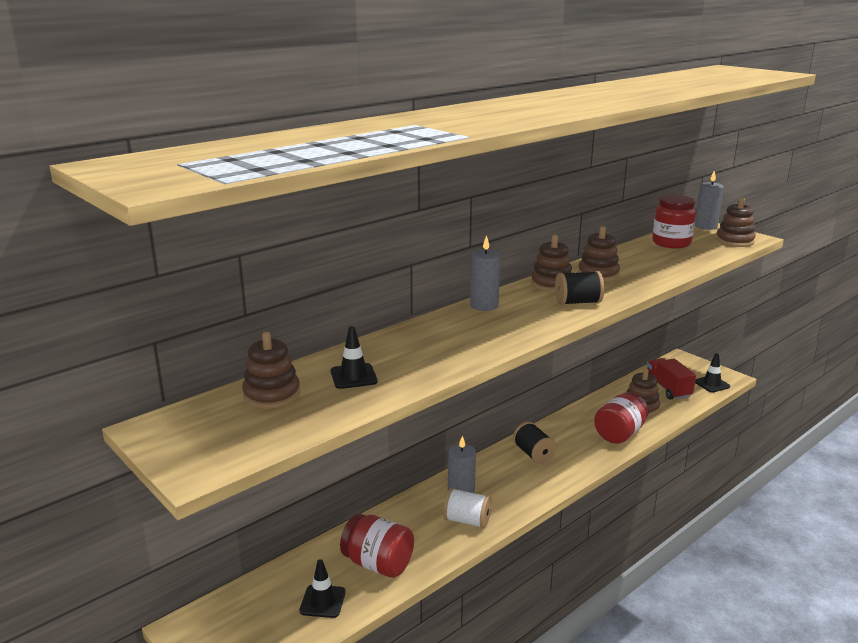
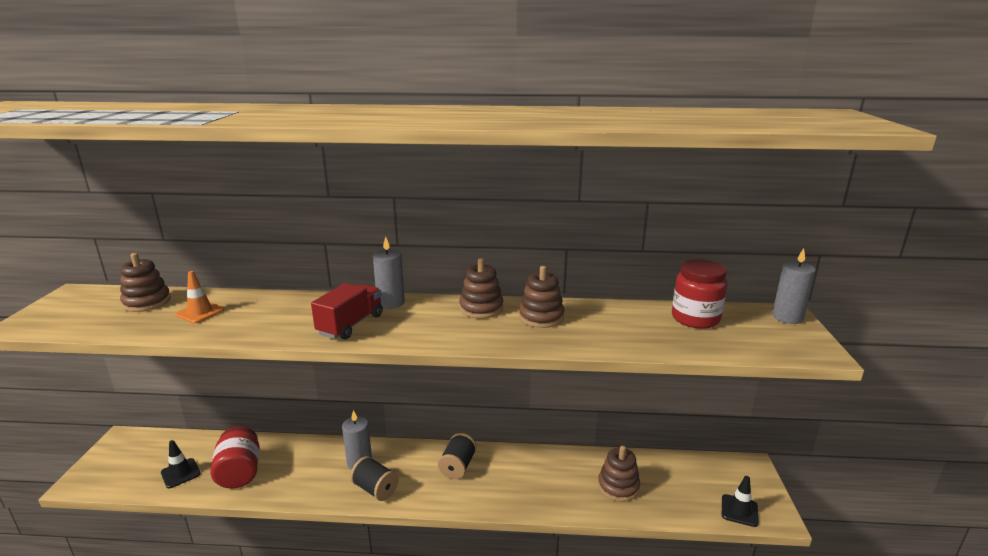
camera: 45 degrees right, 0 degrees up
(353, 376) = (200, 312): black traffic cone -> orange traffic cone
(467, 520) = (329, 483): white spool -> none
(578, 302) = (457, 332): black spool -> black spool (375, 489)
(619, 433) = (554, 496): red jar -> none
(667, 389) = (679, 486): red truck -> red truck (351, 325)
(734, 241) = (781, 345): brown stacking toy -> none

